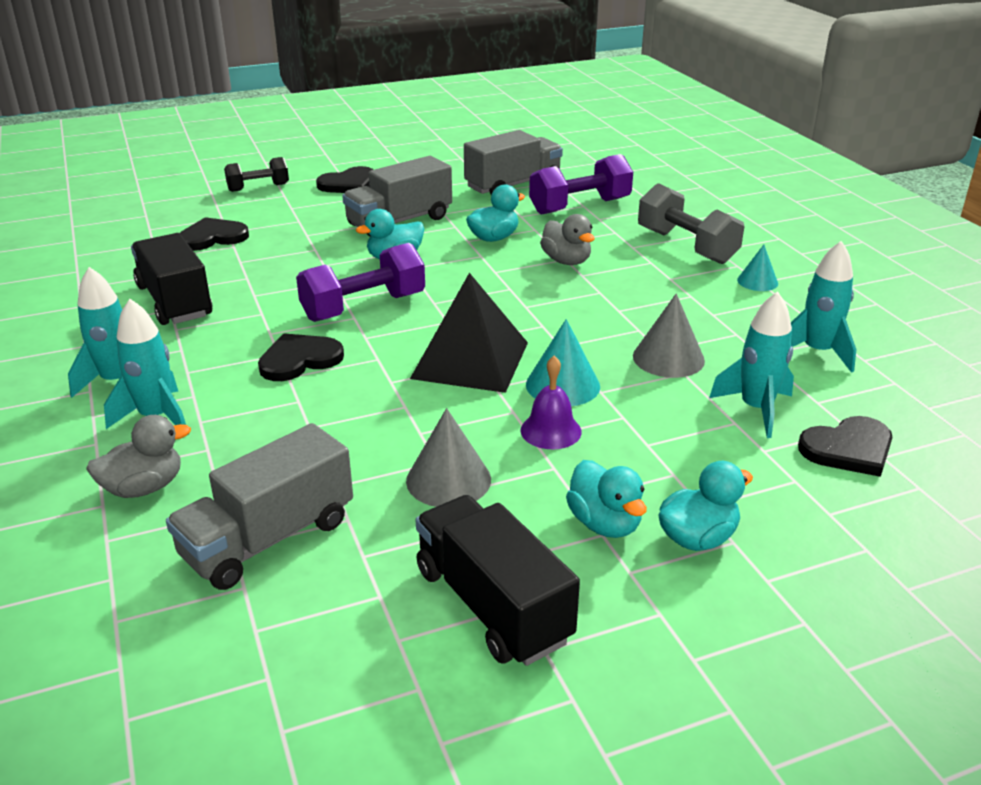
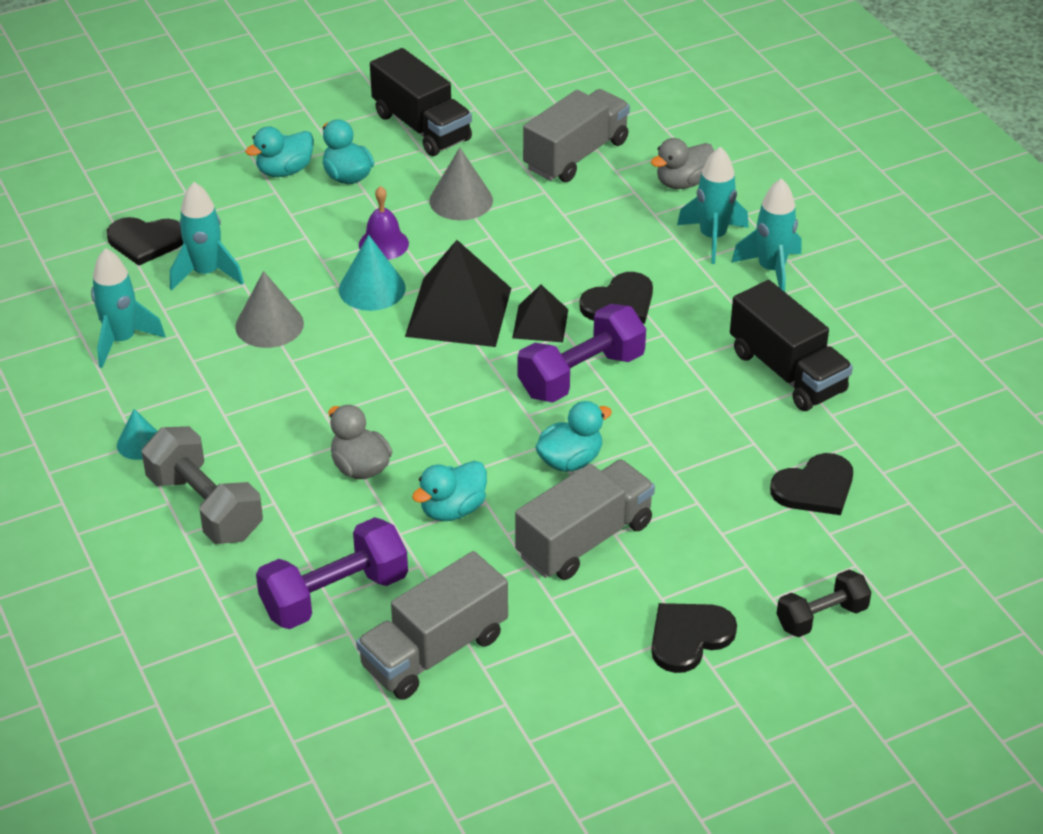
camera: 175 degrees right, 10 degrees up
(388, 346) = (540, 323): none -> black pyramid
(848, 449) = (146, 241): black heart -> black heart turned 150 degrees counterclockwise

